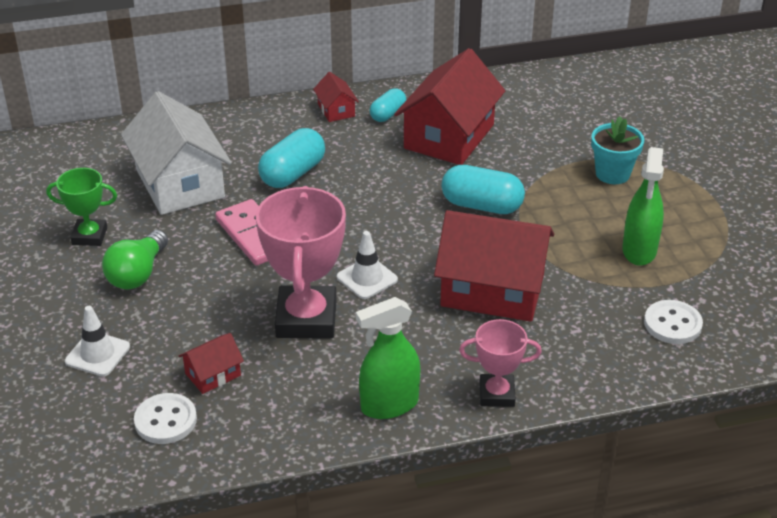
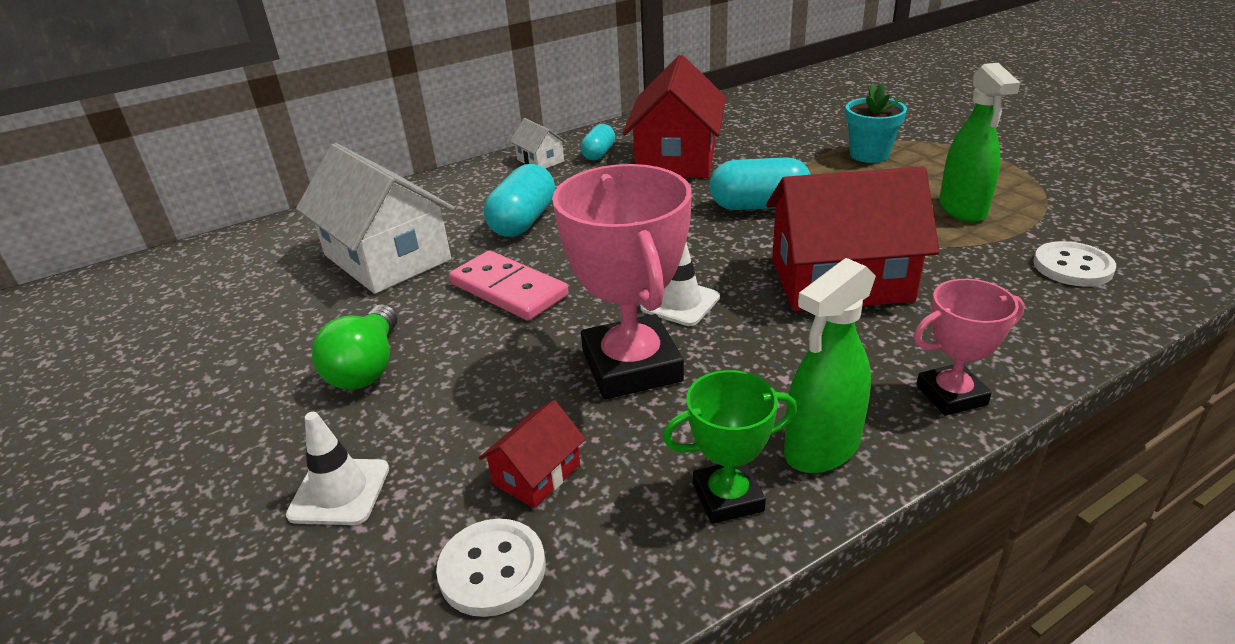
camera: 15 degrees left, 5 degrees down
(89, 236) = (282, 338): green trophy -> green trophy (728, 497)
(336, 110) = (540, 160): red house -> white house

